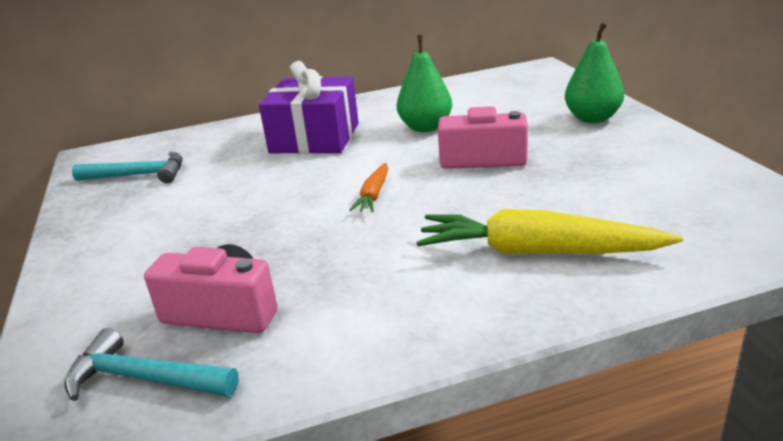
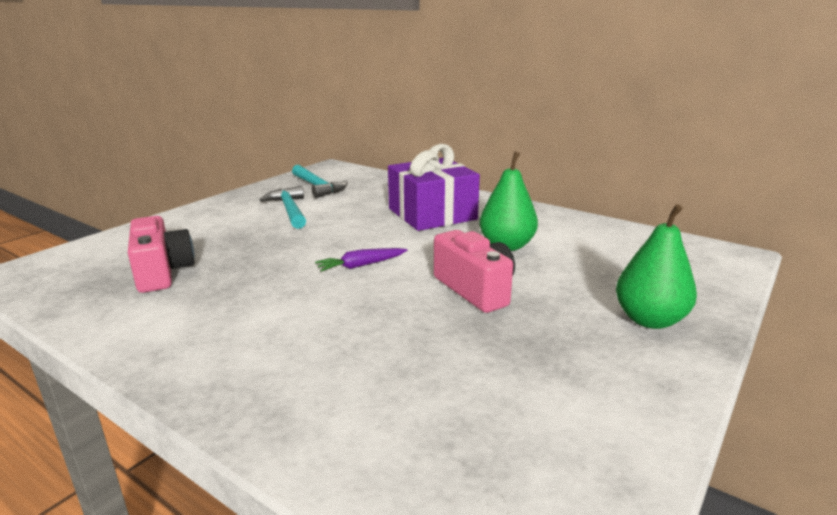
camera: 50 degrees right, 5 degrees down
(143, 379) = (81, 276): turquoise hammer -> turquoise hammer (289, 210)
(373, 195) = (361, 265): orange carrot -> purple carrot
(537, 252) = (321, 369): yellow carrot -> none

